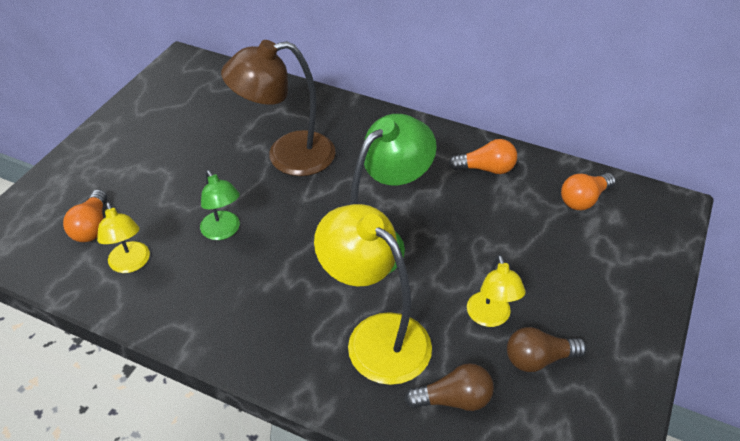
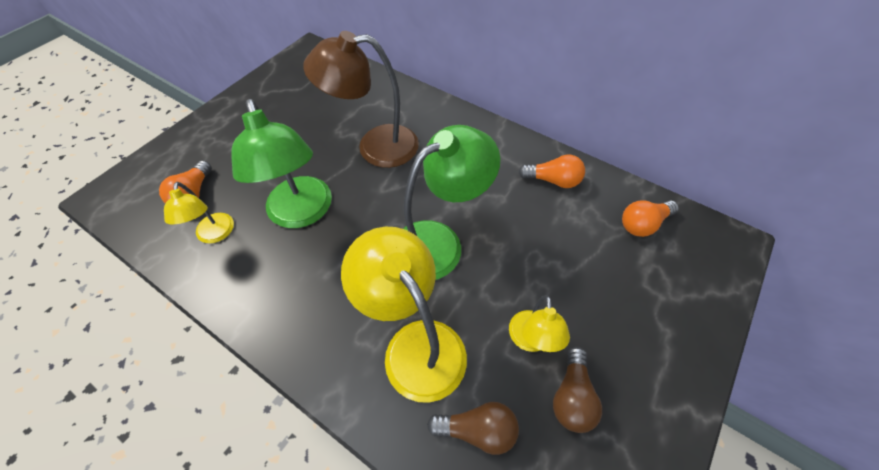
camera: 10 degrees right, 10 degrees up
(223, 231) = (302, 213): green lamp -> green lamp, size x1.84
(538, 359) = (572, 396): brown light bulb -> brown light bulb turned 75 degrees counterclockwise

